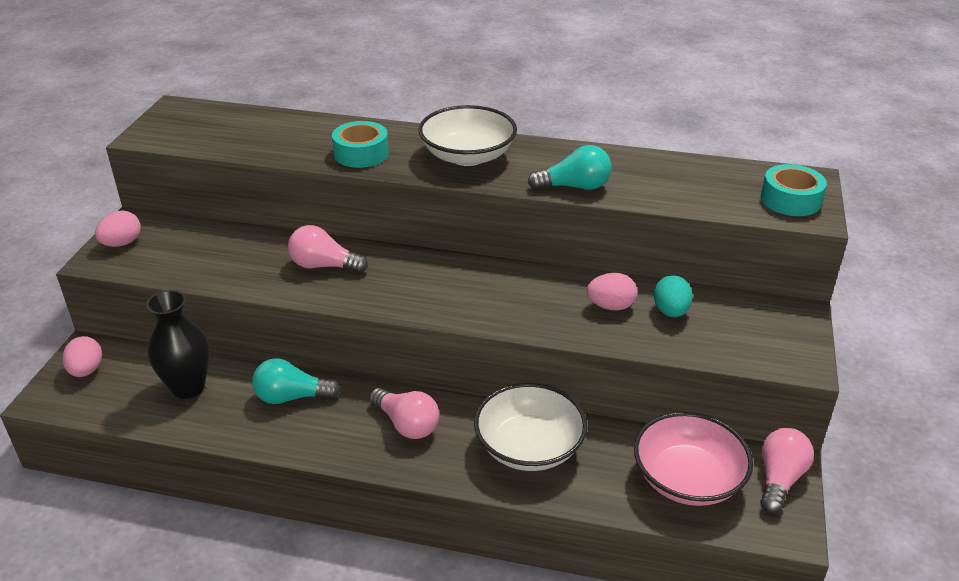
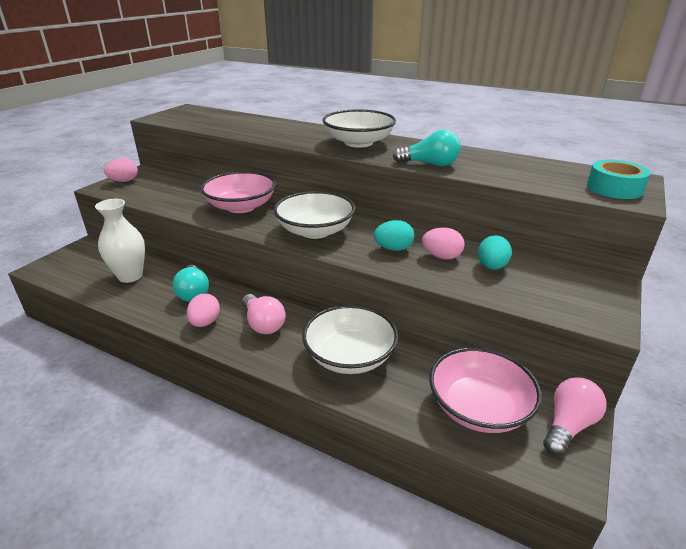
camera: 15 degrees right, 5 degrees down
(86, 370) = (76, 257): pink egg -> pink egg (205, 322)
(188, 387) = (130, 276): black vase -> white vase
(292, 397) = (193, 292): turquoise light bulb -> turquoise light bulb turned 120 degrees counterclockwise
(324, 266) = (241, 207): pink light bulb -> pink bowl
(361, 153) = (285, 135): turquoise tape -> none
(443, 291) = (315, 231): none -> white bowl
(551, 304) = (393, 249): none -> turquoise egg

